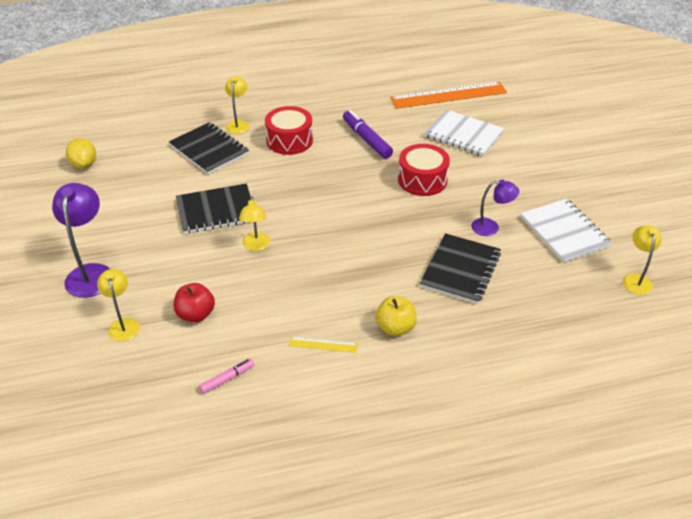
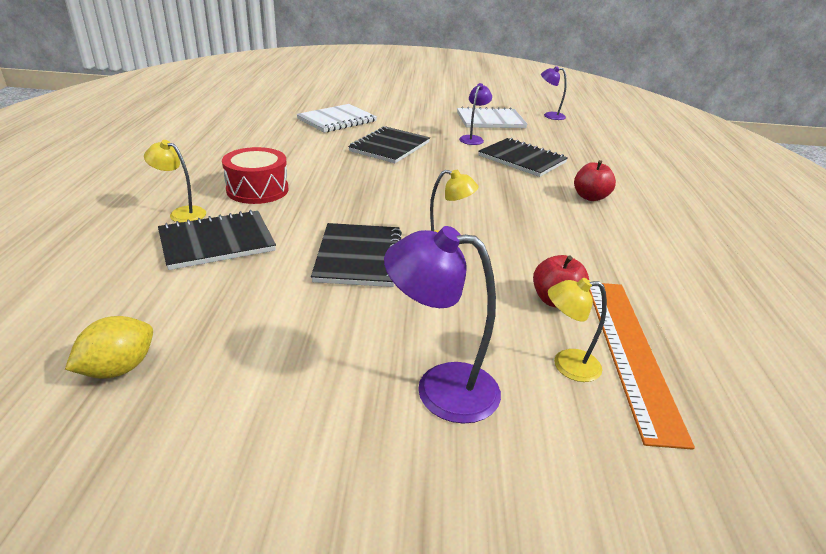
camera: 75 degrees left, 10 degrees down
(84, 164) = (119, 368): yellow lemon -> yellow lemon turned 45 degrees counterclockwise
(227, 379) = (664, 294): pink marker -> none
(323, 344) = (611, 232): yellow ruler -> none
(366, 139) = (301, 155): purple marker -> none
(395, 328) = (590, 197): yellow apple -> red apple
(422, 180) = (390, 147): red drum -> black notebook
(448, 95) = (269, 112): orange ruler -> orange ruler (630, 352)
(636, 279) = (549, 115): yellow lamp -> purple lamp

